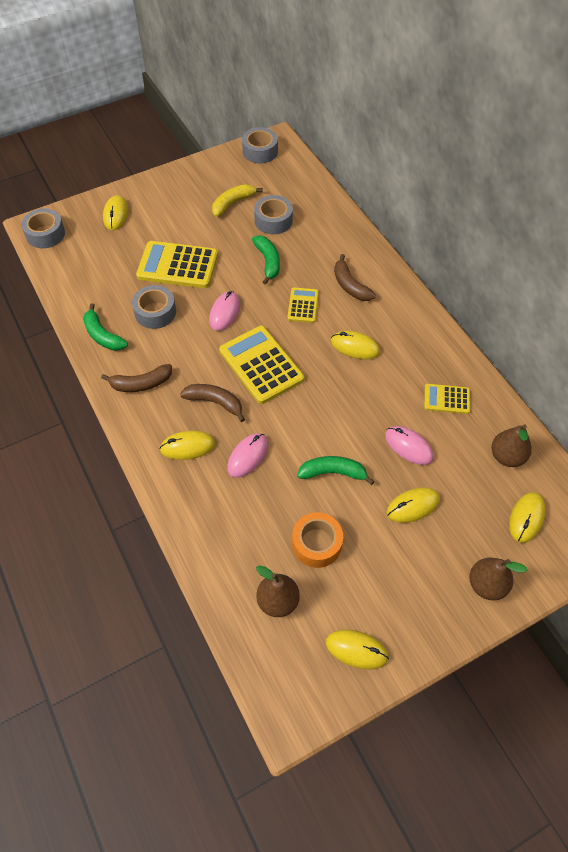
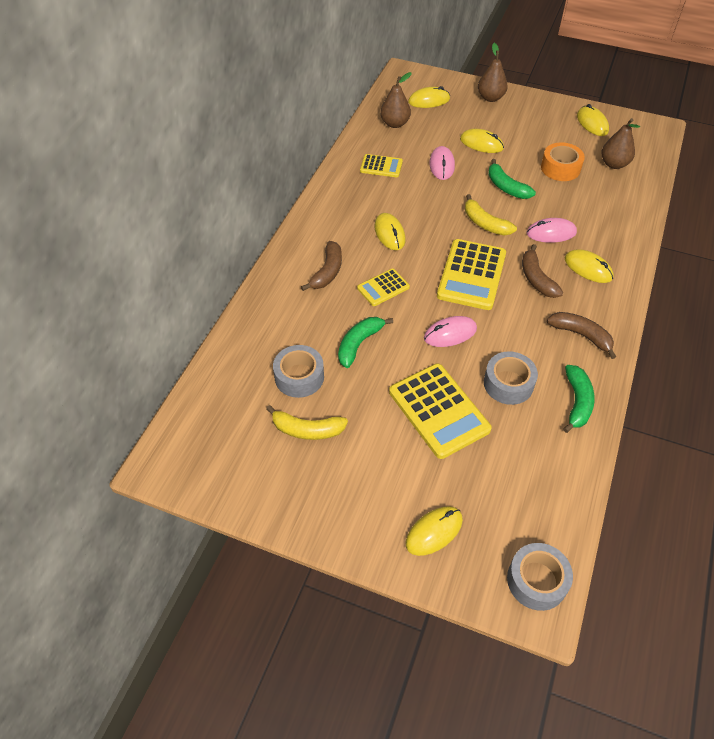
camera: 130 degrees left, 5 degrees down
(260, 151) = (194, 467): grey tape -> none
(304, 418) = (485, 223): none -> yellow banana
(446, 399) = (381, 166): yellow calculator -> yellow calculator turned 45 degrees counterclockwise

